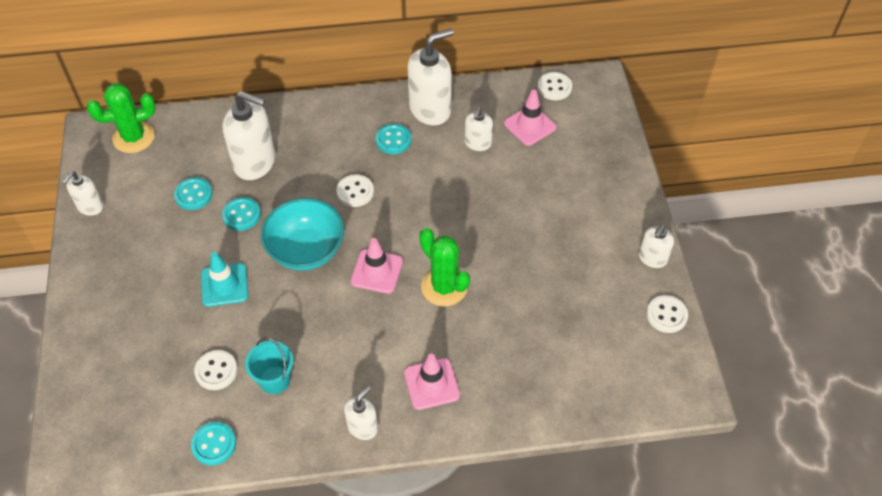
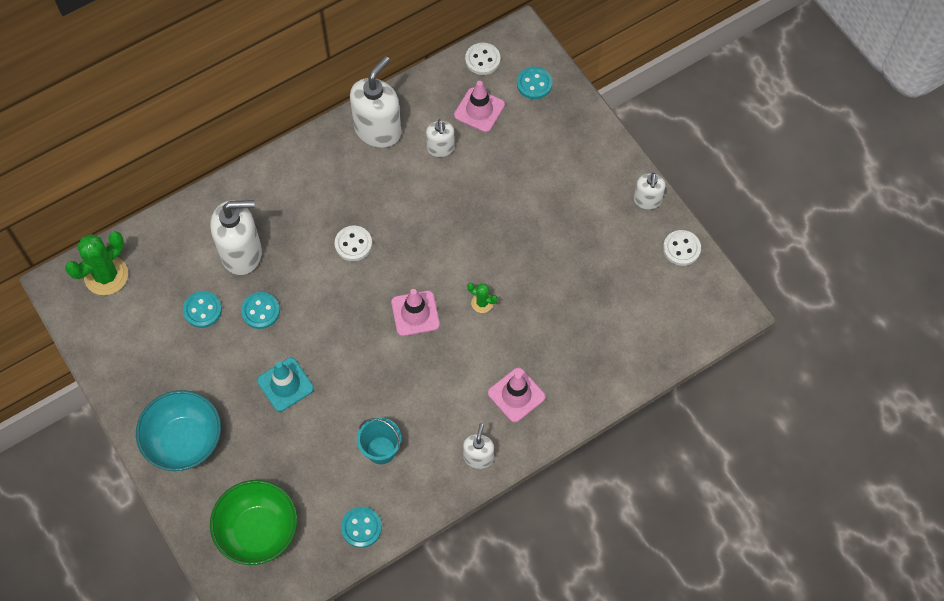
camera: 25 degrees left, 10 degrees up
(90, 207) = (110, 363): white soap dispenser -> none
(119, 404) = (258, 531): none -> green bowl
(216, 371) = (325, 465): white button -> none
(306, 251) = (341, 320): turquoise bowl -> turquoise bowl (184, 441)
(393, 140) = (360, 176): turquoise button -> turquoise button (534, 84)
(444, 287) = (482, 303): green cactus -> green cactus, size x0.50

